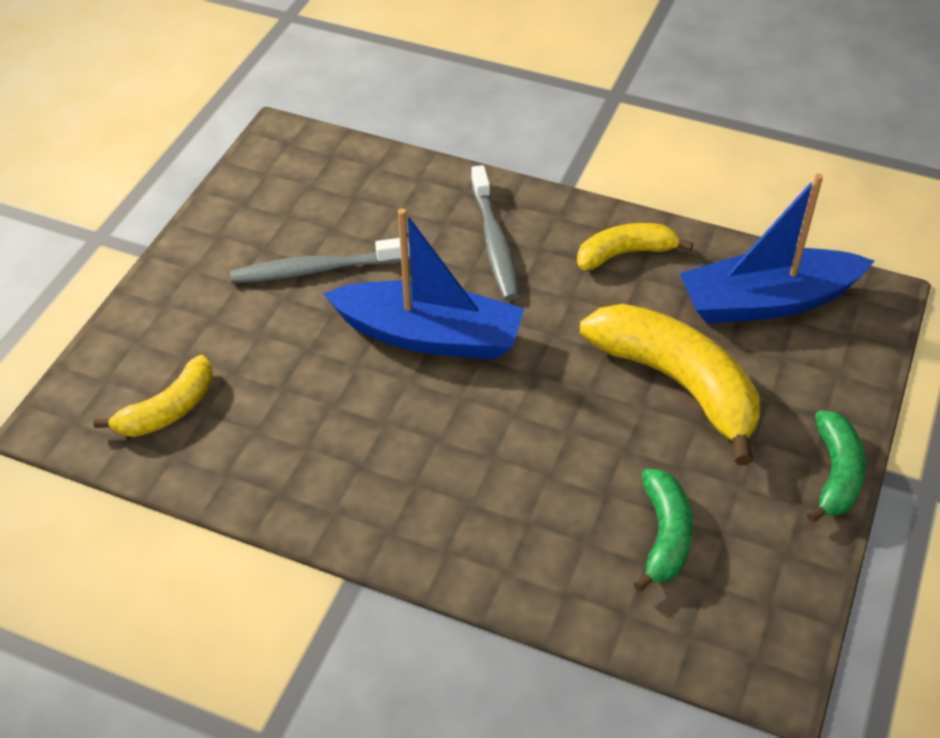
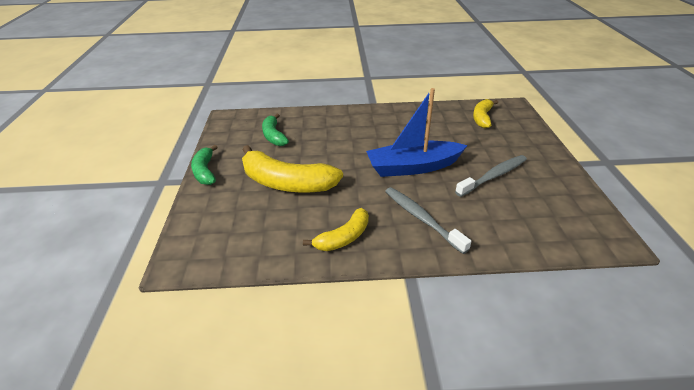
camera: 155 degrees right, 10 degrees down
(767, 301) = (248, 237): blue boat -> none

